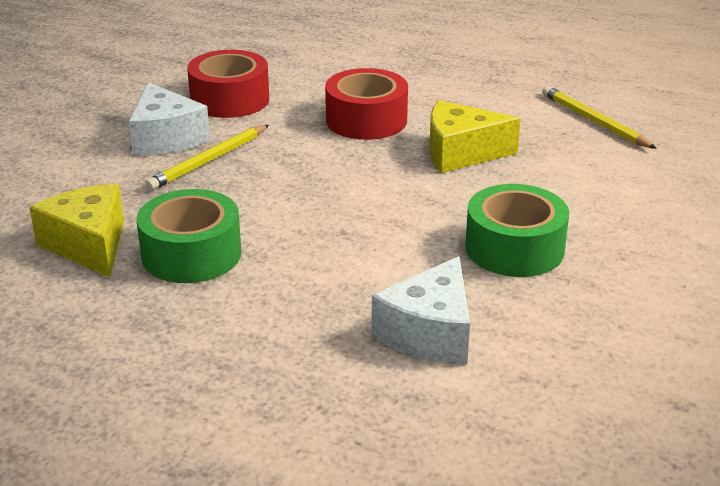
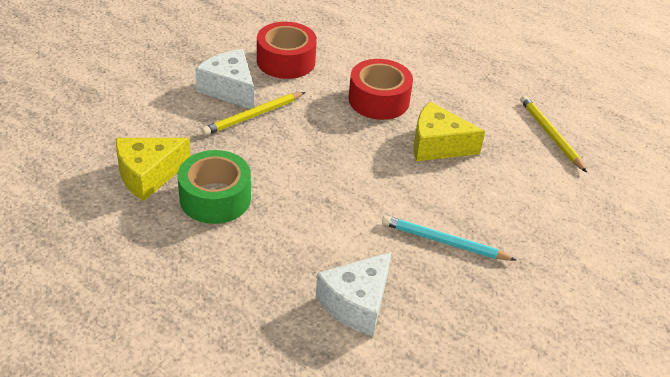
camera: 10 degrees right, 10 degrees up
(88, 245) = (148, 175): yellow cheese -> yellow cheese turned 105 degrees counterclockwise
(166, 138) = (229, 89): white cheese -> white cheese turned 150 degrees clockwise
(514, 248) = (444, 242): green tape -> turquoise pencil

